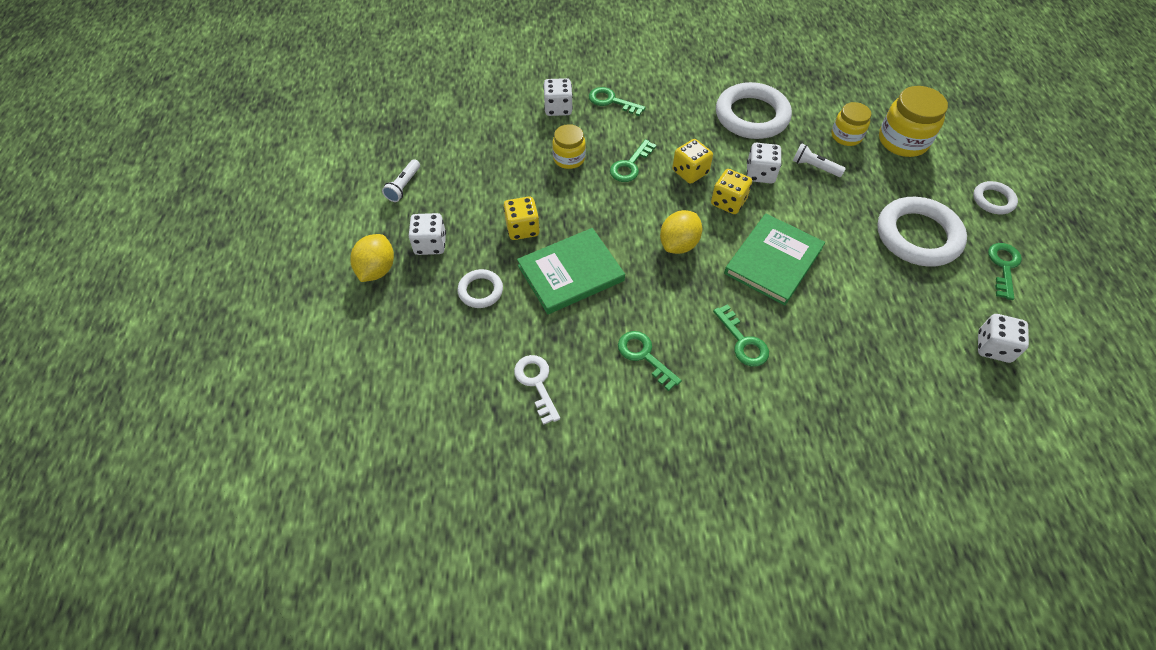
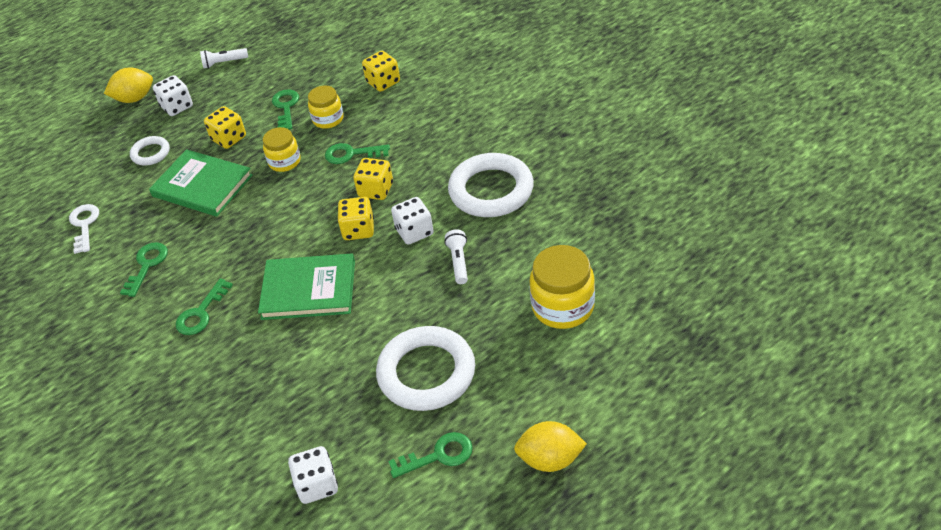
camera: 60 degrees right, 10 degrees down
(536, 383) = (84, 225): white key -> white key turned 45 degrees counterclockwise
(558, 108) = (383, 82): white dice -> yellow dice
(611, 101) = (422, 104): green key -> green key (286, 107)
(678, 244) = (281, 226): yellow lemon -> yellow lemon (550, 459)
(846, 136) = (527, 264): yellow jar -> yellow jar (284, 162)
(993, 200) = (536, 412): white ring -> none

